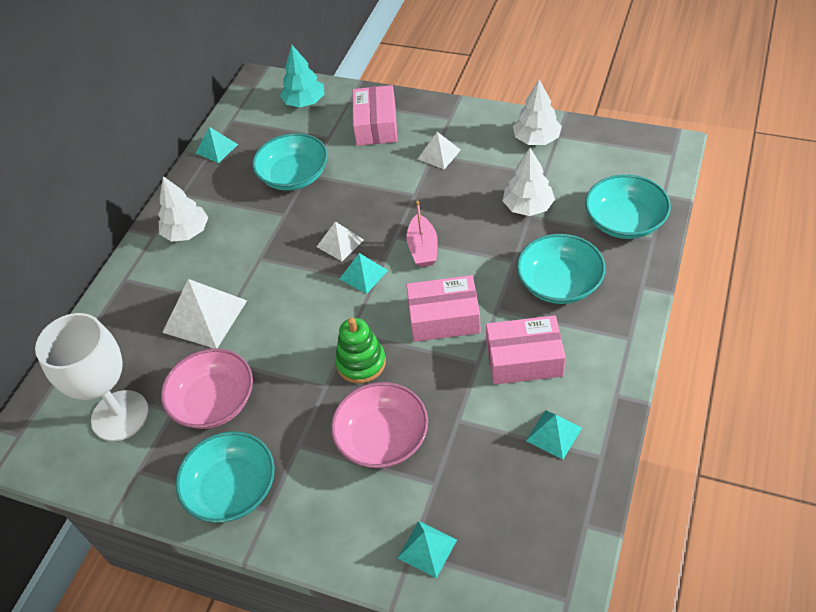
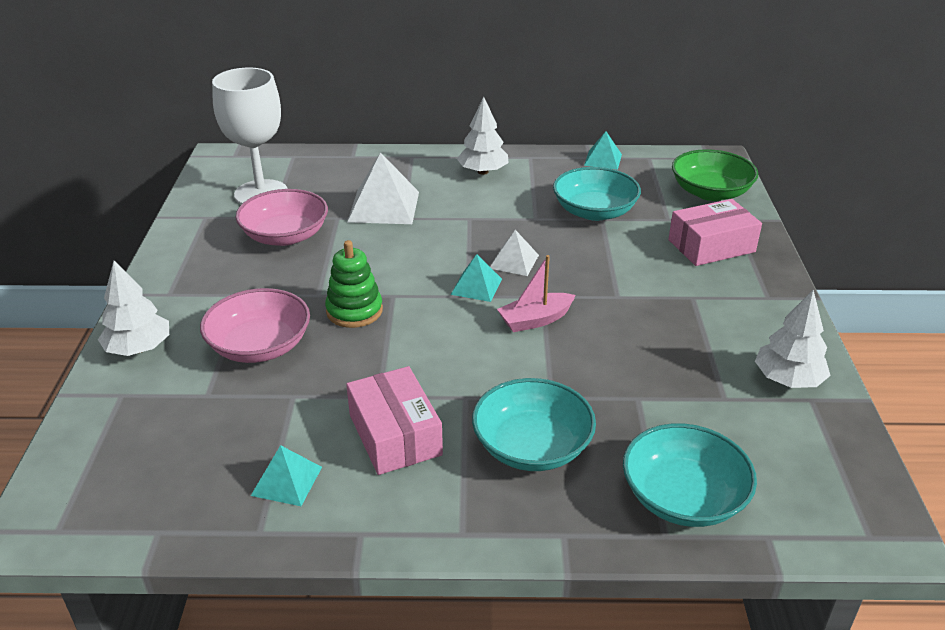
camera: 65 degrees right, 15 degrees down
(232, 489) = (190, 269): turquoise bowl -> none
(304, 102) = (710, 192): turquoise tree -> green bowl
(427, 548) = (126, 405): turquoise pyramid -> none
(439, 154) = (697, 301): white pyramid -> none
(444, 318) = (436, 357): pink box -> none
(528, 207) = (653, 394): white tree -> white tree (139, 348)

